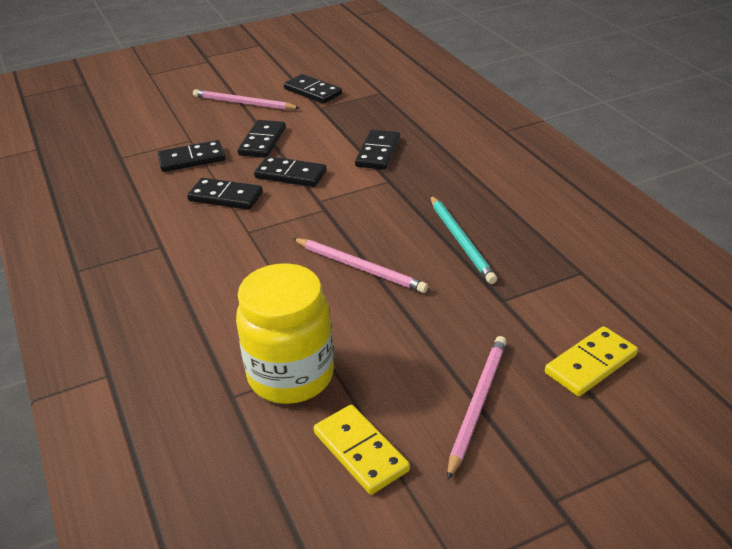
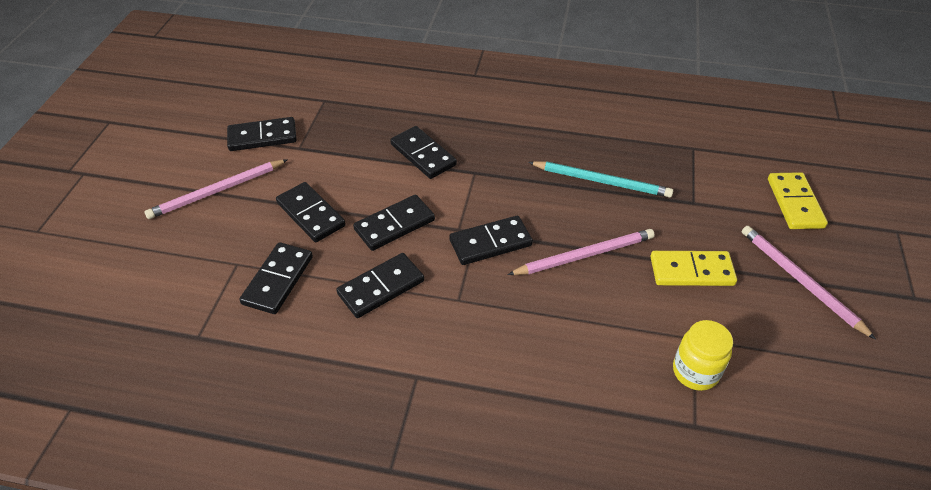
camera: 55 degrees left, 10 degrees up
(291, 375) = (695, 372): yellow jar -> yellow jar, size x0.55
(320, 220) = (490, 243): none -> black domino
(360, 451) = (813, 374): yellow domino -> yellow domino (691, 271)

